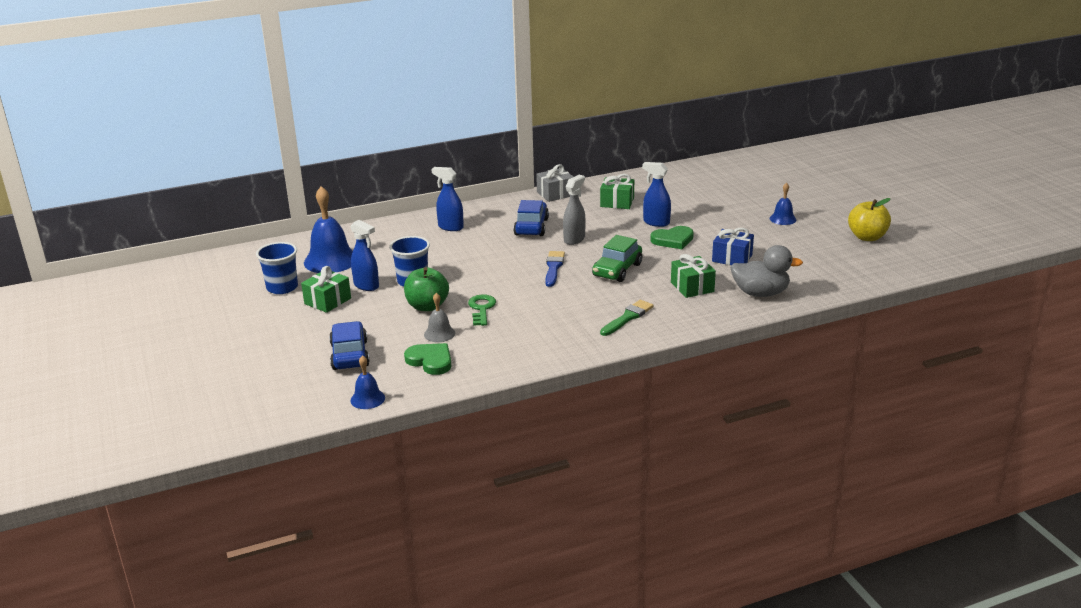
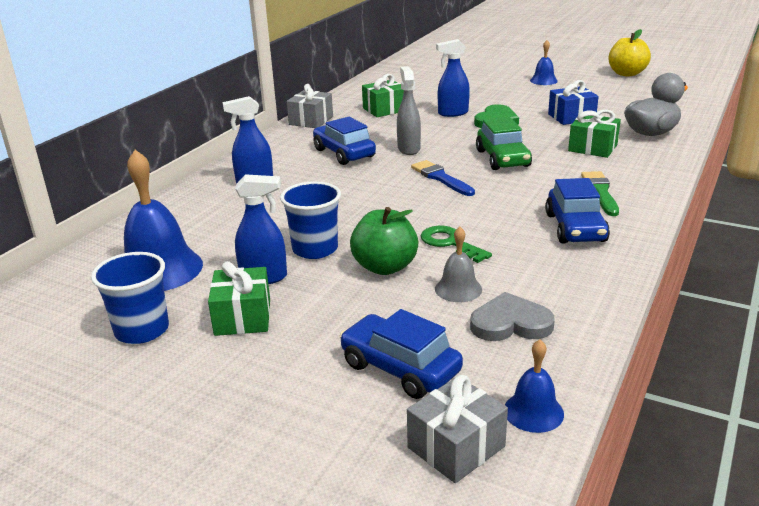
camera: 40 degrees left, 0 degrees up
(316, 394) = (456, 447): none -> grey gift
(430, 361) = (510, 323): green heart -> grey heart
(564, 331) = (575, 228): none -> blue car

